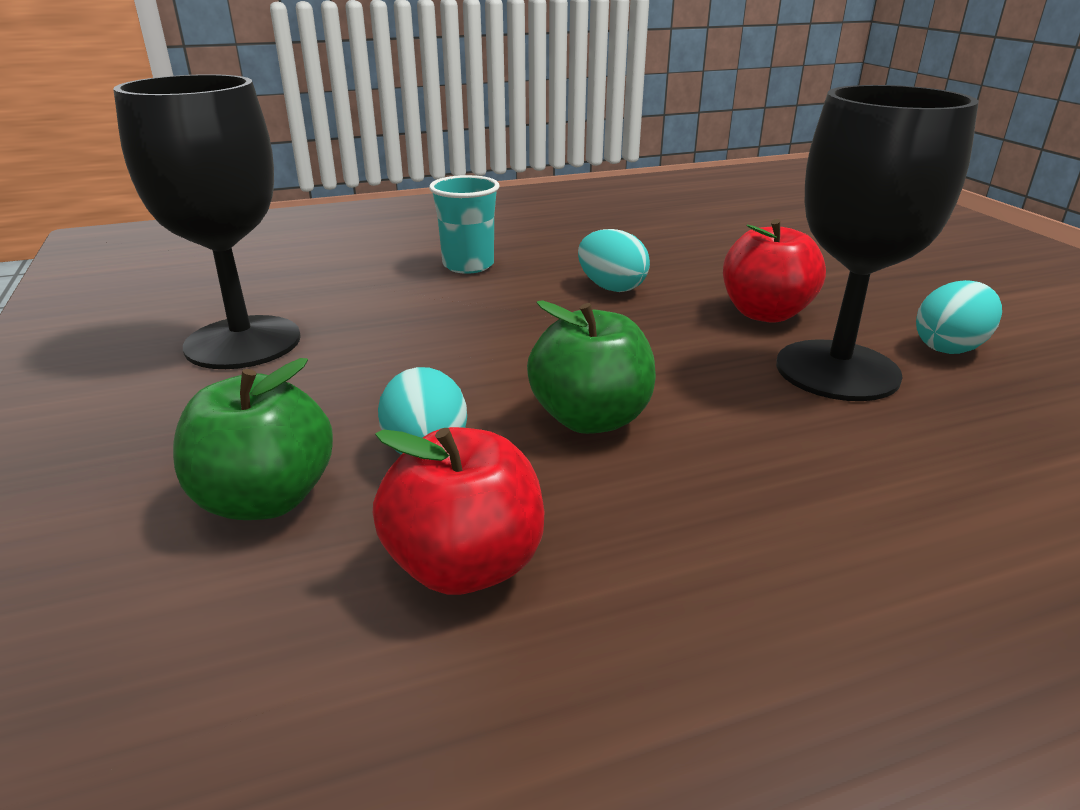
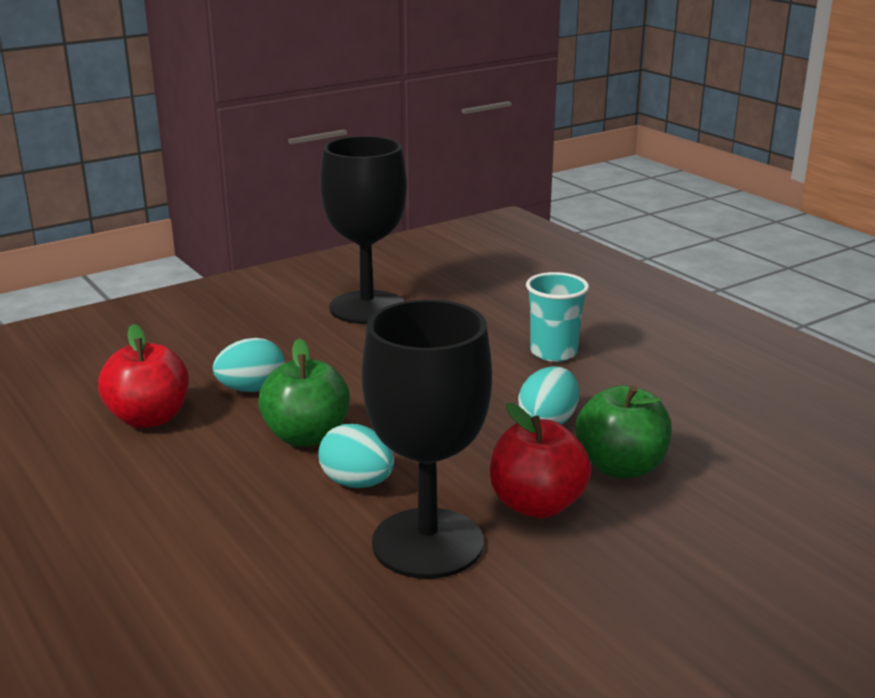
camera: 75 degrees right, 5 degrees down
(265, 499) = (198, 357): green apple -> green apple (621, 467)
(949, 347) = (513, 617): turquoise egg -> turquoise egg (357, 483)

